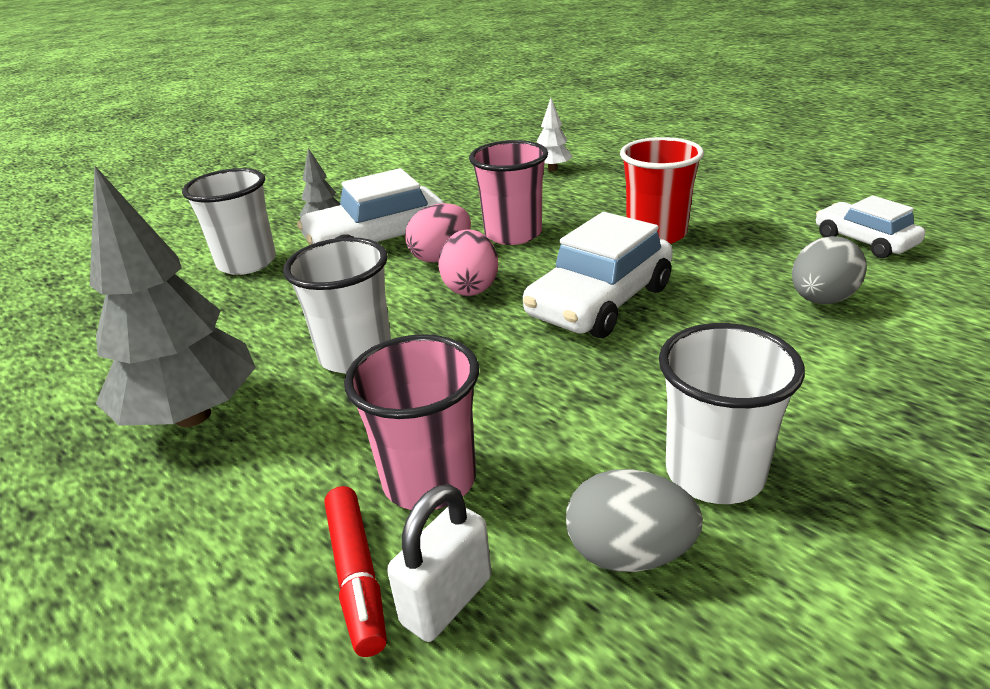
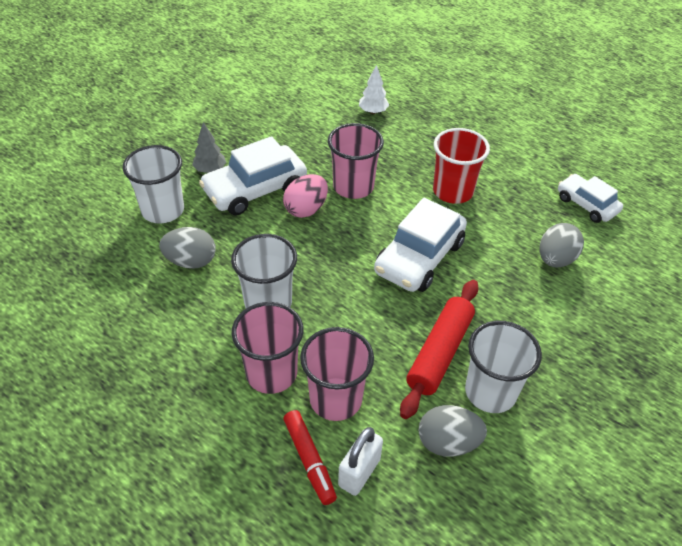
camera: 10 degrees left, 15 degrees up
(193, 415) = (176, 353): grey tree -> none
(261, 311) = (191, 261): none -> grey egg
(331, 442) = (271, 373): none -> pink cup
(471, 287) = (332, 241): pink egg -> none
(623, 416) = (439, 353): none -> red rolling pin

